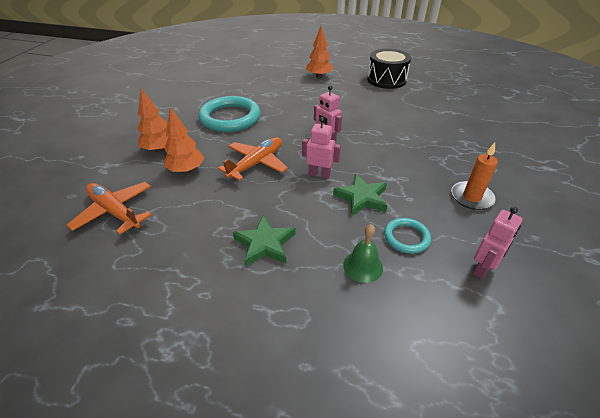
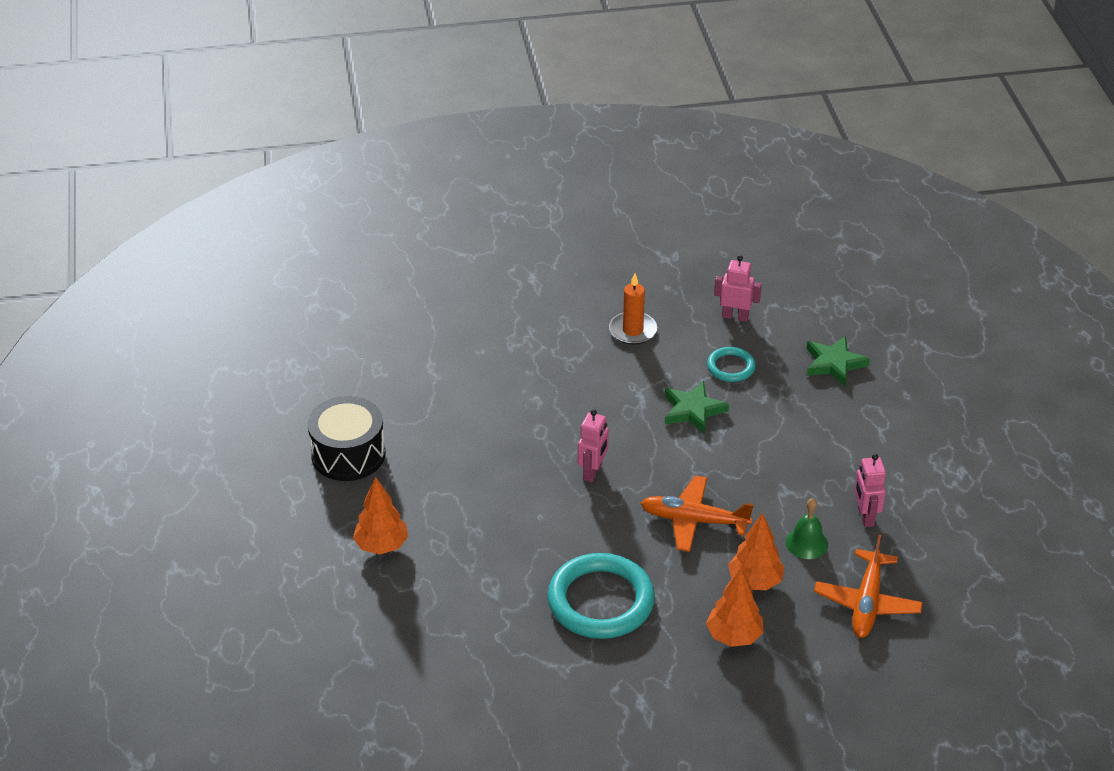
camera: 115 degrees left, 0 degrees up
(265, 244) = (815, 460): green star -> green star (834, 364)
(319, 174) = (675, 456): pink robot -> pink robot (865, 516)
(363, 266) = (789, 387): green bell -> green bell (806, 543)

